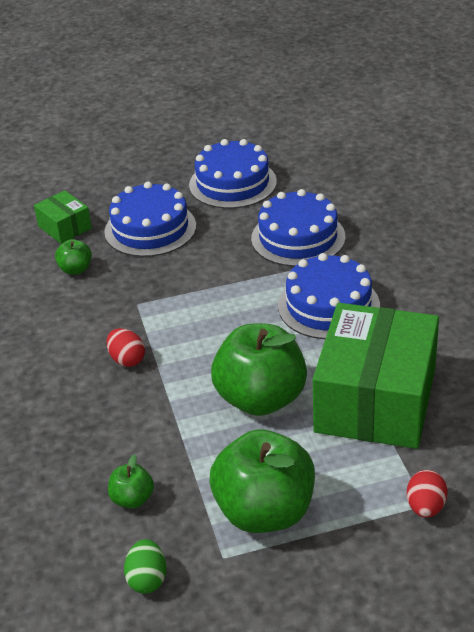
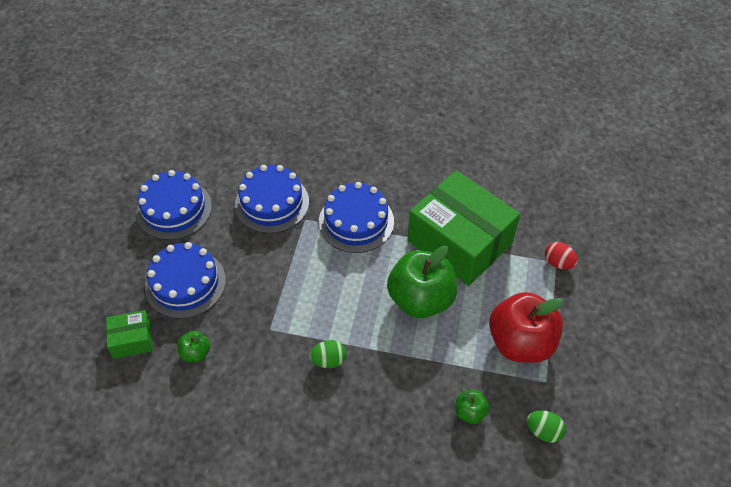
camera: 65 degrees left, 15 degrees up
(127, 360) = (329, 360): red egg -> green egg
(264, 512) = (520, 343): green apple -> red apple

